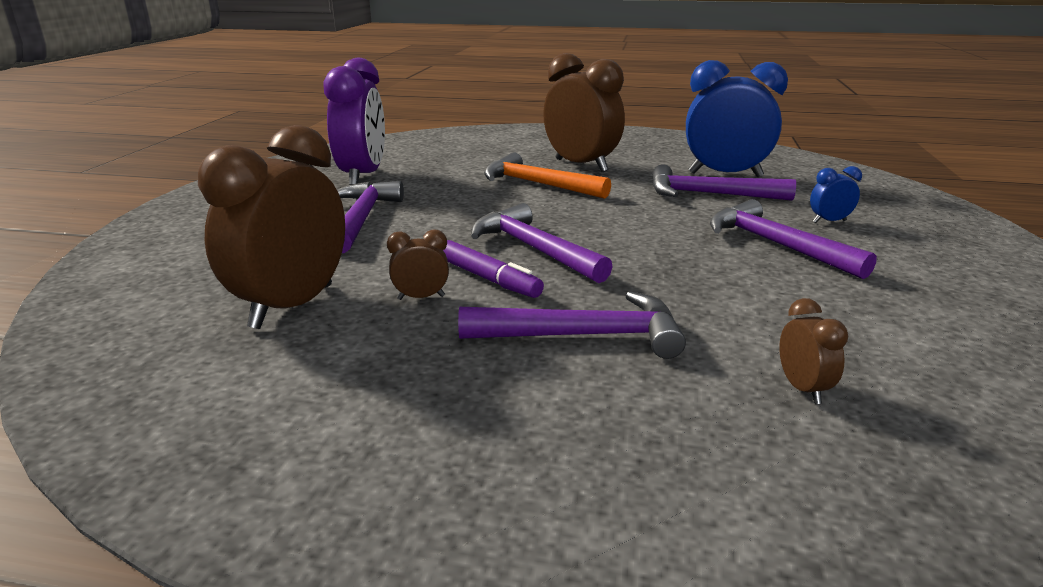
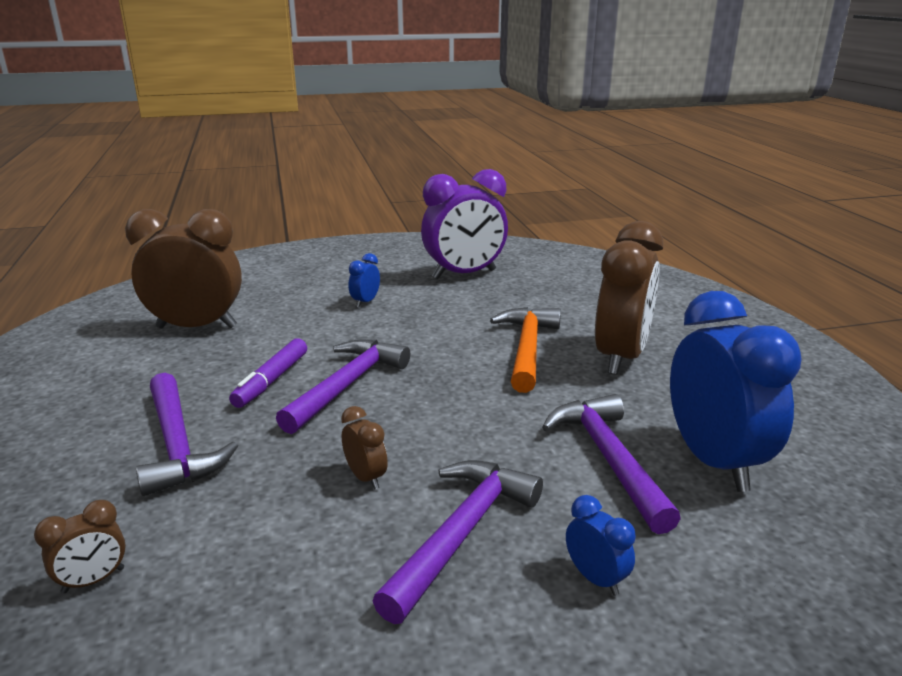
camera: 65 degrees right, 0 degrees up
(362, 219) = (365, 302): purple hammer -> blue clock
(421, 297) = (226, 363): brown clock -> brown clock (366, 477)

